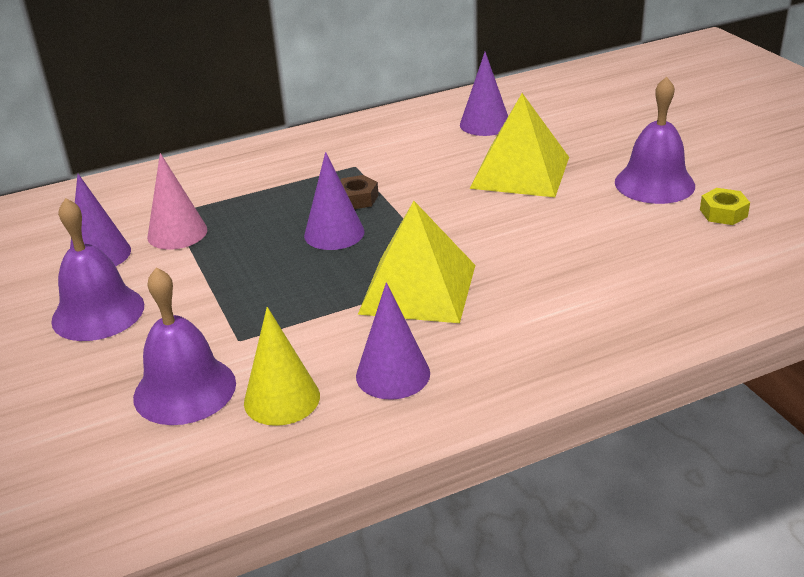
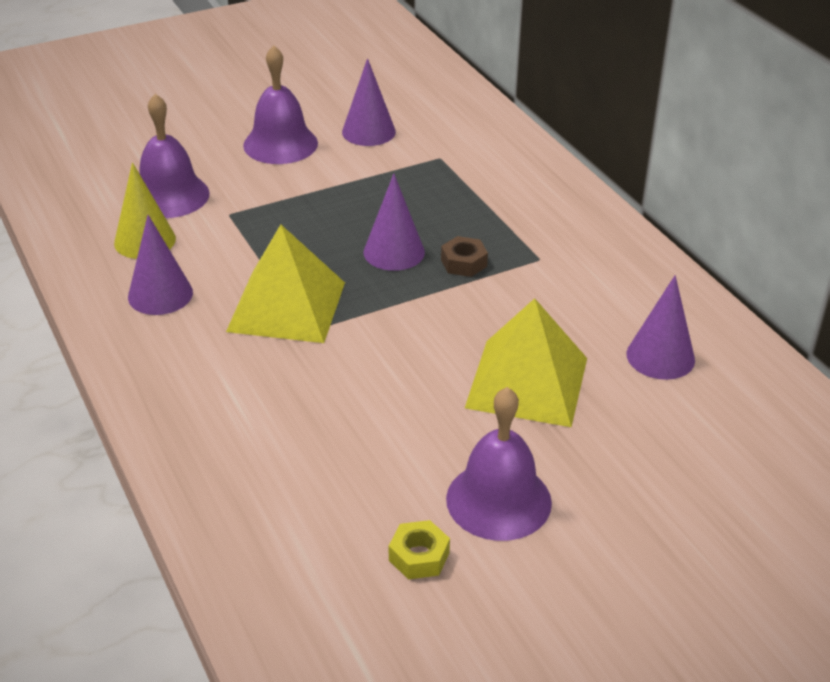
camera: 85 degrees right, 5 degrees up
(177, 233) = (401, 164): pink cone -> none

